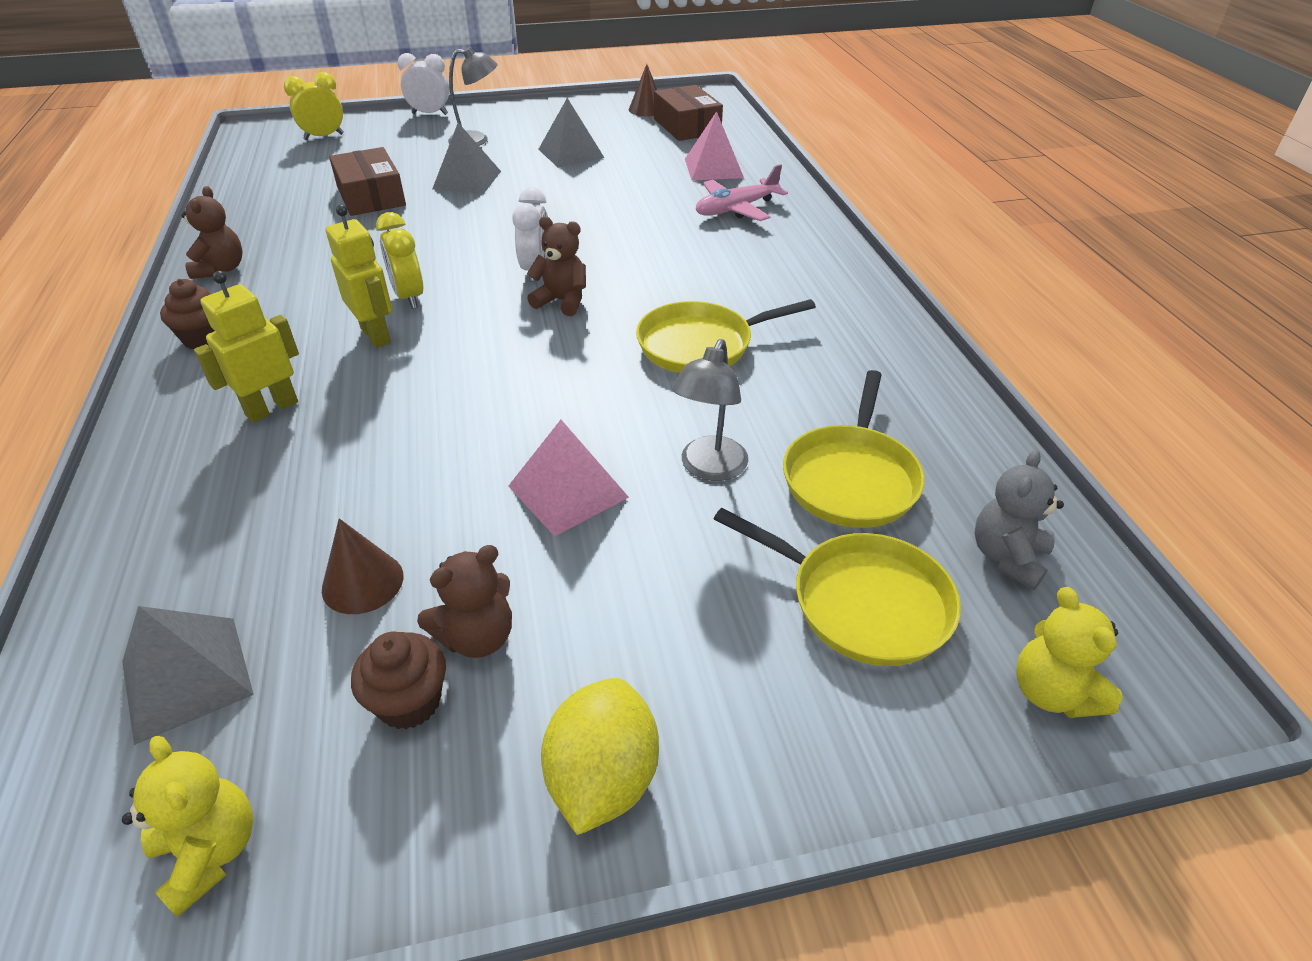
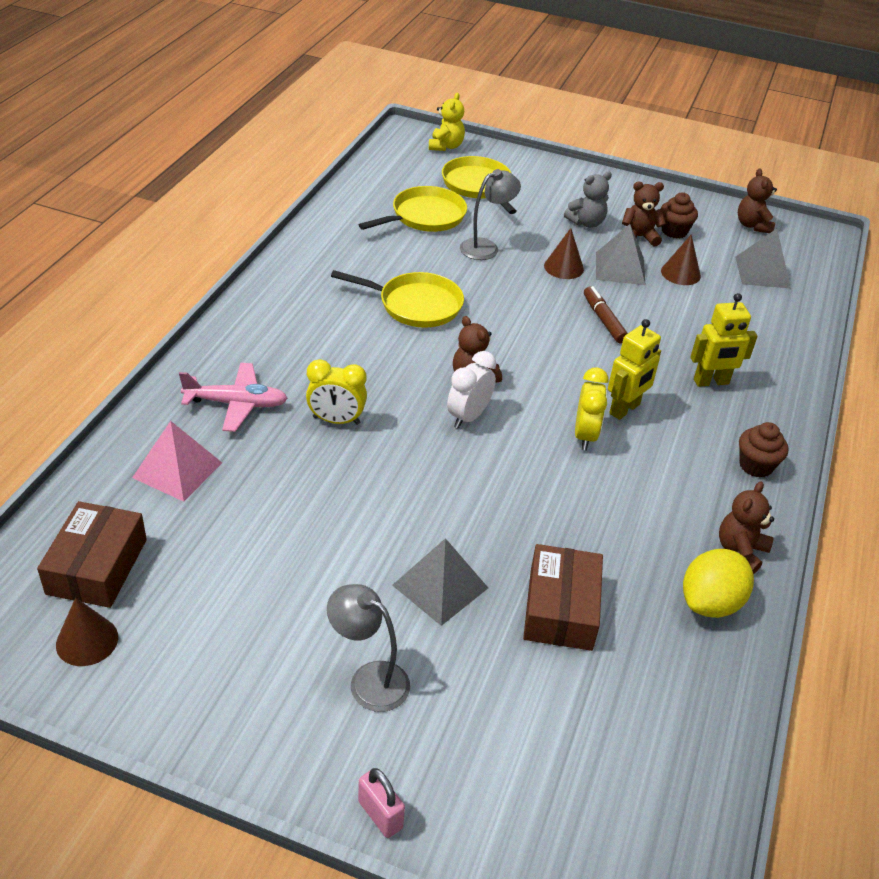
camera: 150 degrees left, 0 degrees up
(210, 852) = (752, 225): yellow teddy bear -> brown teddy bear
(324, 137) = (570, 820): yellow clock -> yellow clock (336, 420)
(376, 335) = (625, 409): yellow robot -> yellow robot turned 135 degrees counterclockwise
(430, 114) = (380, 815): white clock -> pink padlock
(455, 430) = (603, 320): none -> brown marker
(568, 491) = (563, 267): pink pyramid -> brown cone
(571, 153) = (286, 580): grey pyramid -> grey pyramid (620, 268)
(602, 778) = (615, 190): yellow lemon -> yellow lemon (710, 603)
(1007, 557) = (402, 172): grey teddy bear -> grey teddy bear (586, 223)

